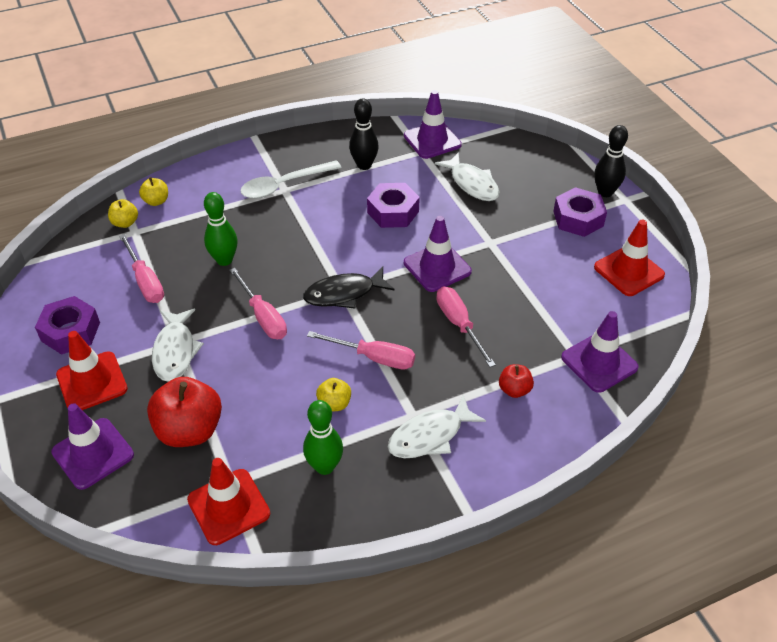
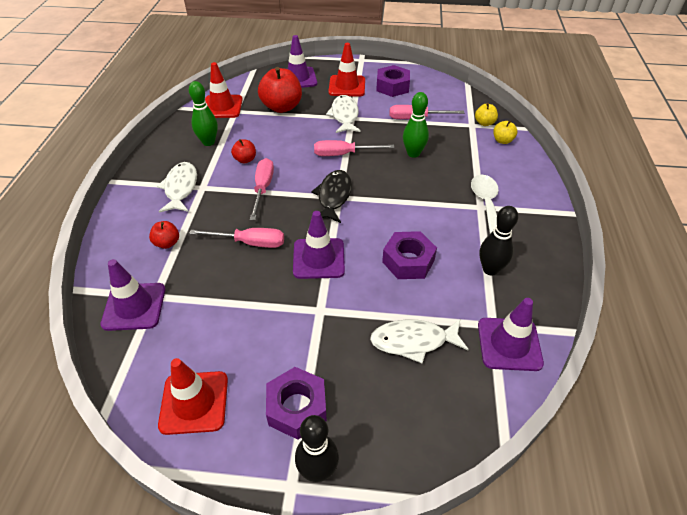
camera: 120 degrees right, 0 degrees up
(175, 351) = (344, 115): white fish -> white fish turned 60 degrees clockwise
(334, 404) = (245, 159): yellow apple -> red apple
(374, 358) = (263, 188): pink screwdriver -> pink screwdriver turned 135 degrees clockwise

